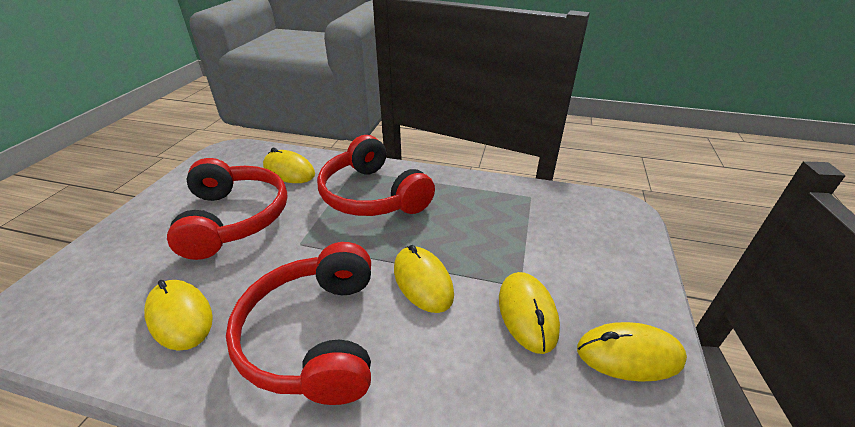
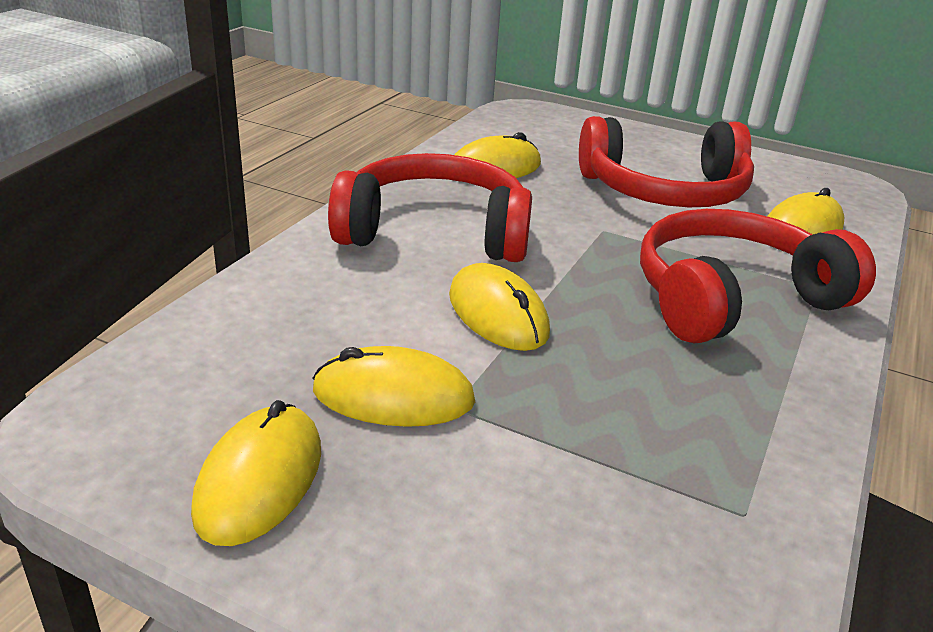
camera: 100 degrees right, 5 degrees down
(423, 281) = (497, 314): yellow mouse -> yellow mouse turned 75 degrees clockwise

